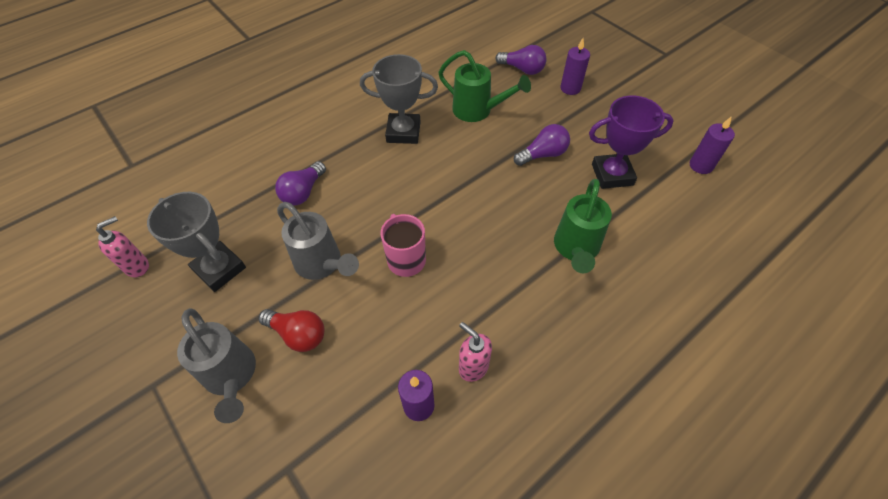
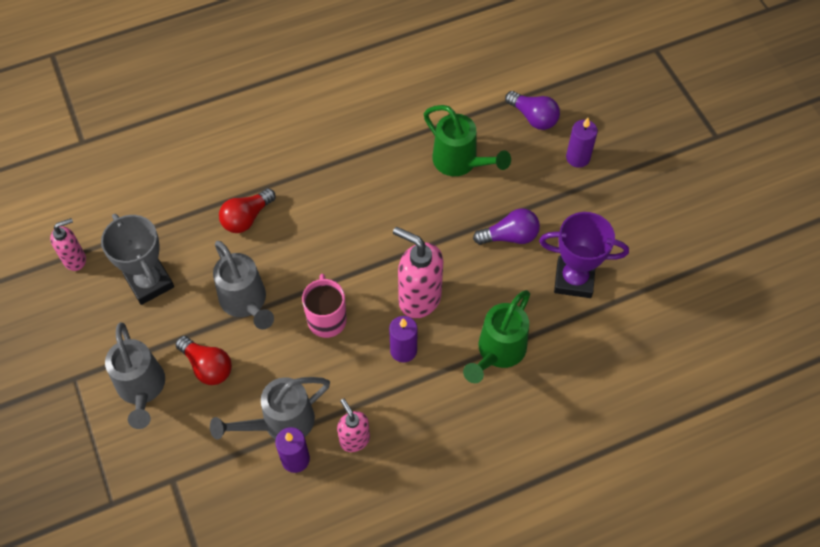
camera: 15 degrees right, 5 degrees up
(303, 192) = (246, 218): purple light bulb -> red light bulb
(391, 371) = (281, 423): none -> grey watering can
(403, 132) = (370, 170): grey trophy -> none
(485, 221) = (419, 298): none -> pink soap dispenser
(701, 166) = (676, 294): purple candle -> purple candle (403, 350)

